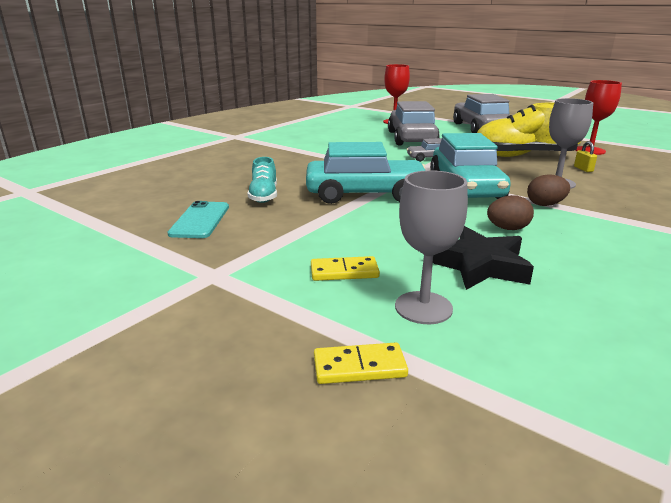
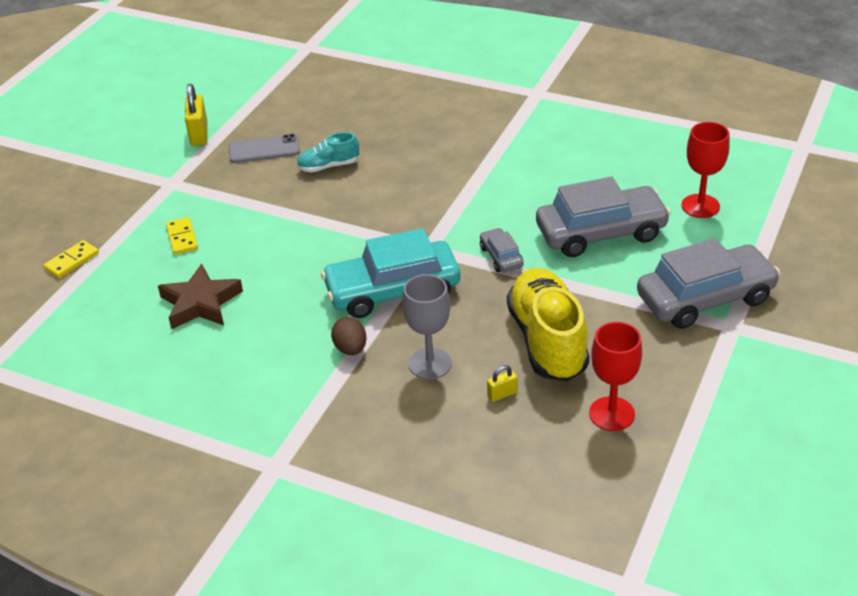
camera: 80 degrees right, 15 degrees up
(118, 253) = (199, 134): none -> yellow padlock
(200, 220) = (264, 149): turquoise phone -> grey phone
(359, 367) = (72, 261): yellow domino -> yellow domino turned 60 degrees clockwise
(365, 194) = (351, 224): turquoise car -> none
(423, 307) = (135, 279): grey goblet -> none
(479, 265) = (200, 303): black star -> brown star
(507, 229) = (278, 320): brown egg -> none

